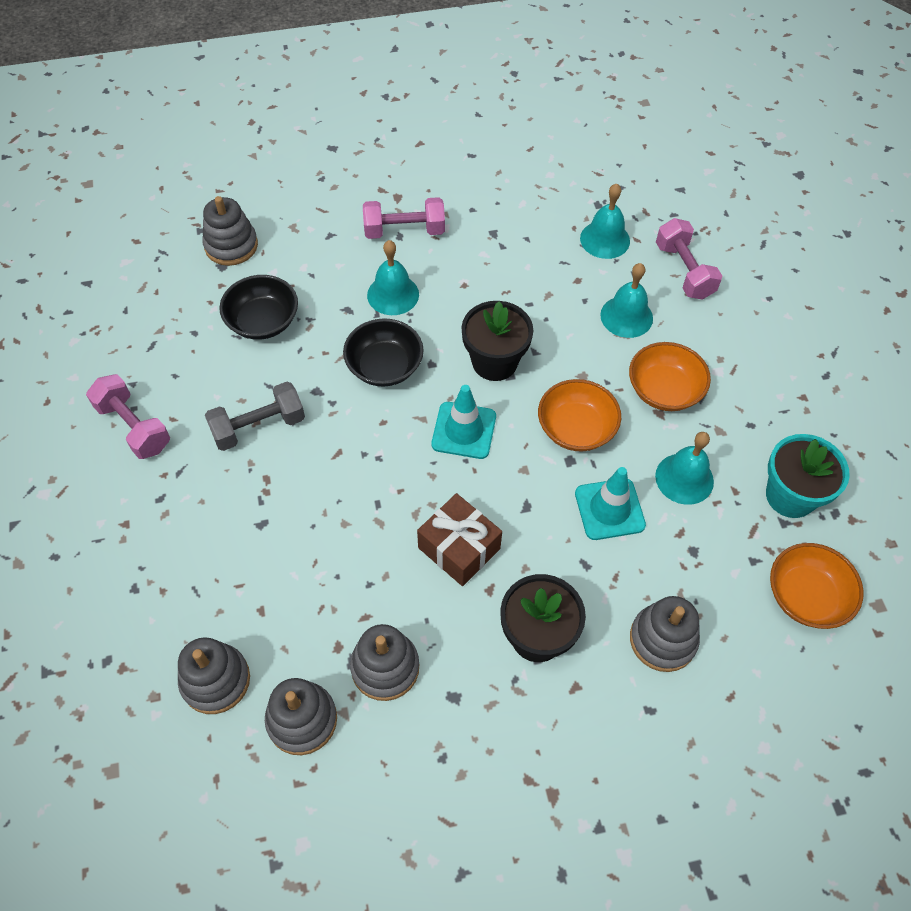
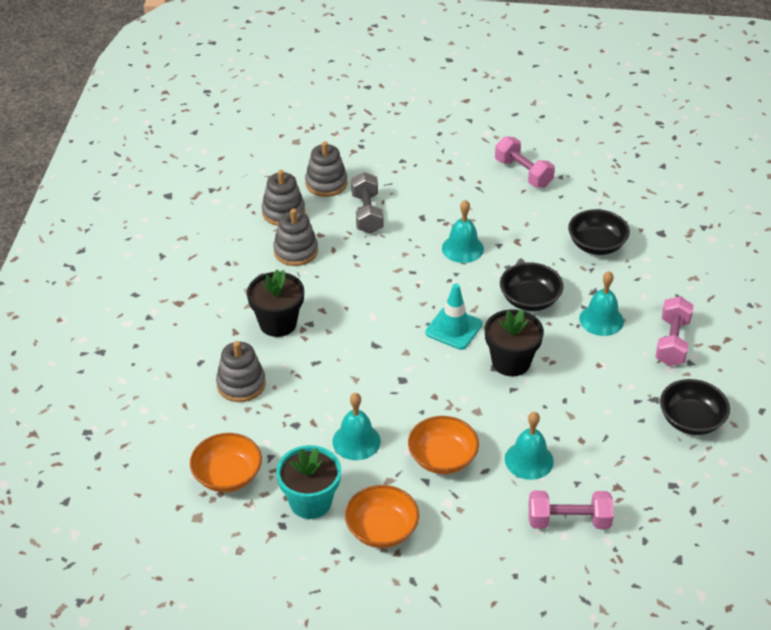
camera: 110 degrees right, 15 degrees down
(134, 427) = (523, 173): pink dumbbell -> pink dumbbell turned 75 degrees clockwise
(231, 246) = (681, 240): grey stacking toy -> none
(258, 427) = (500, 228): grey dumbbell -> grey dumbbell (367, 214)
(459, 548) = (359, 302): brown gift -> none
(509, 202) = (691, 420): none -> black bowl
(576, 428) = (428, 391): orange bowl -> orange bowl (382, 530)
(605, 239) = (625, 475): turquoise bell -> turquoise bell (462, 248)
(609, 509) = (351, 389): turquoise traffic cone -> none

